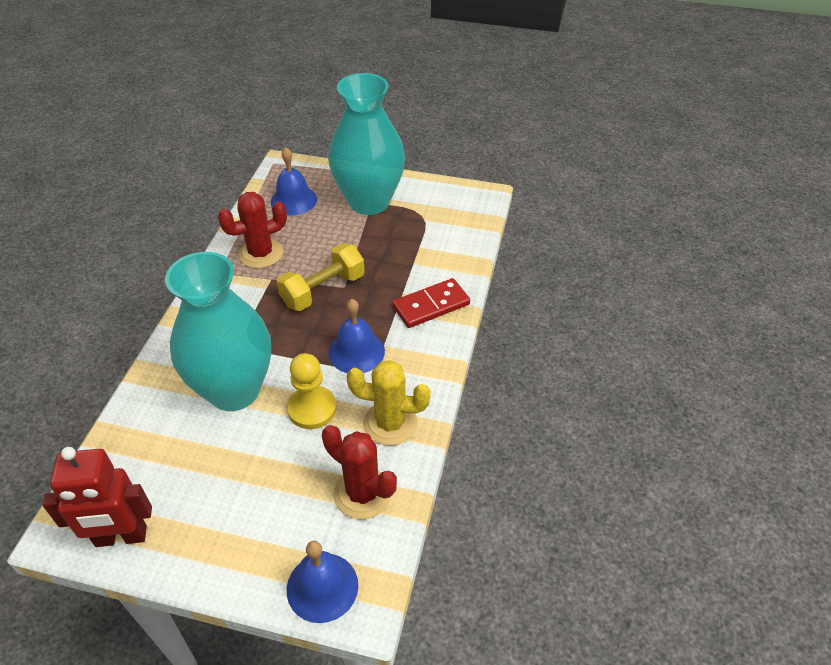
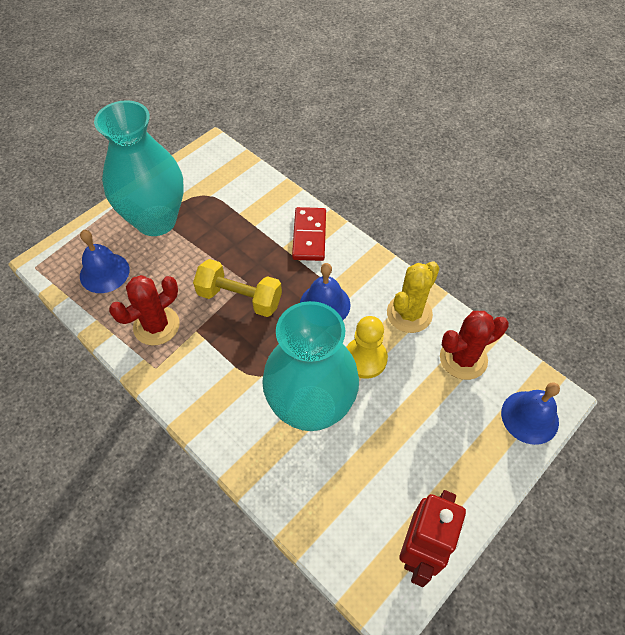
camera: 60 degrees left, 10 degrees up
(261, 253) = (156, 326): red cactus -> red cactus turned 45 degrees clockwise
(323, 290) = (240, 298): yellow dumbbell -> yellow dumbbell turned 60 degrees counterclockwise

